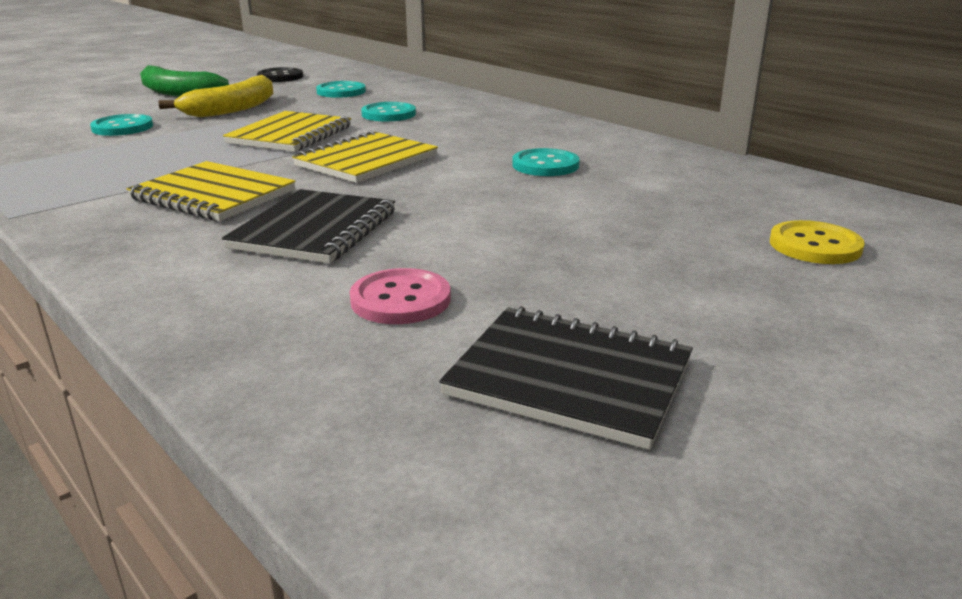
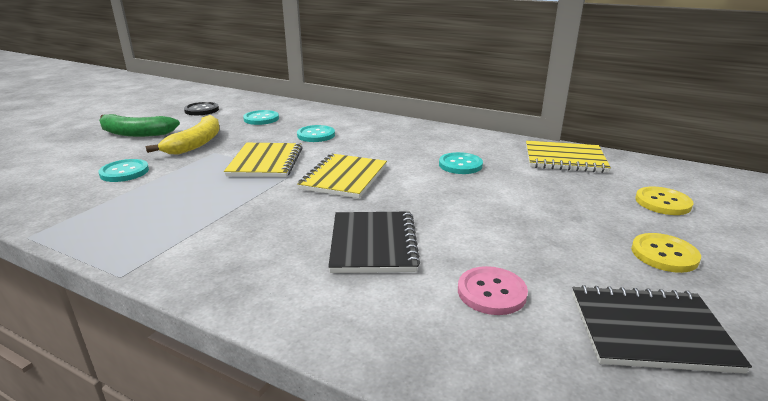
camera: 20 degrees left, 0 degrees up
(213, 195) = (267, 225): yellow notebook -> yellow notebook (564, 159)
(722, 303) = (664, 254): none -> yellow button

